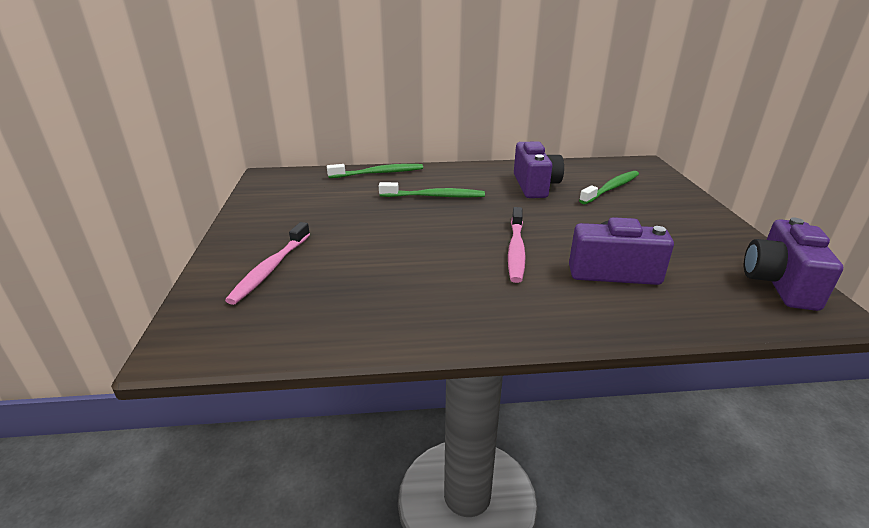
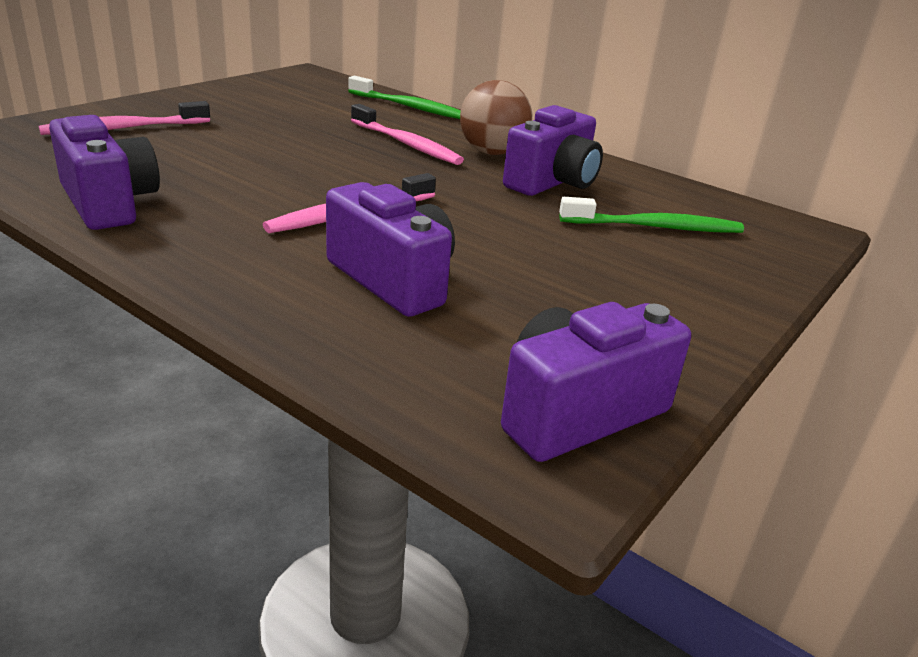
camera: 40 degrees right, 0 degrees up
(405, 320) = (109, 203): none -> purple camera
(434, 196) = (407, 144): green toothbrush -> pink toothbrush
(477, 182) = (492, 152): none -> brown ball

